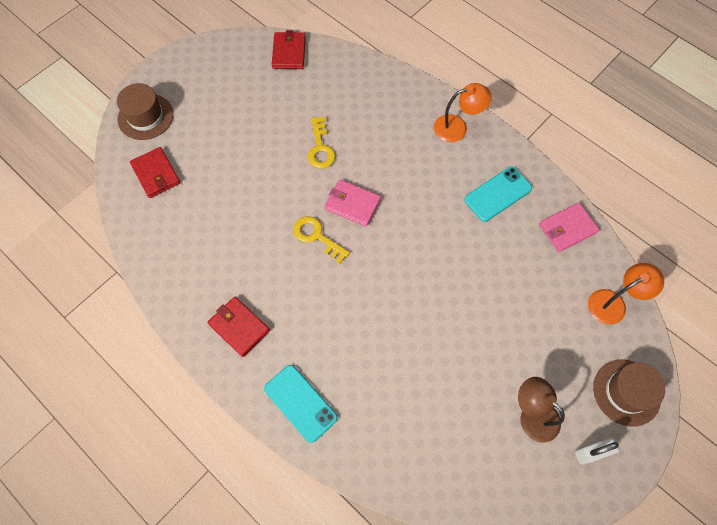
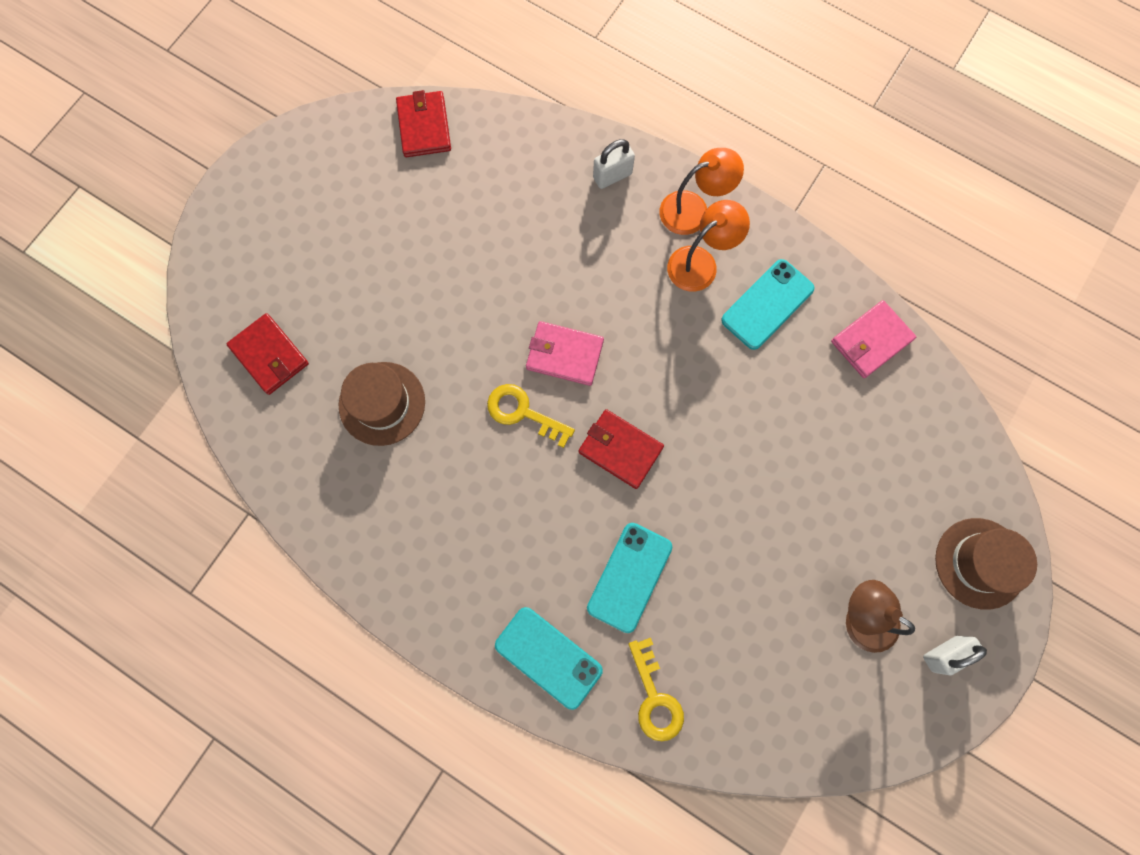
camera: 10 degrees left, 10 degrees up
(145, 117) = (232, 266): brown hat -> brown hat (382, 403)
(239, 327) = (441, 565): red wallet -> red wallet (620, 449)
(320, 148) = (501, 274): yellow key -> yellow key (655, 698)
(369, 358) = (629, 577): none -> turquoise phone
(406, 99) = (612, 176): none -> white padlock
(613, 303) = (947, 440): orange lamp -> orange lamp (700, 262)

